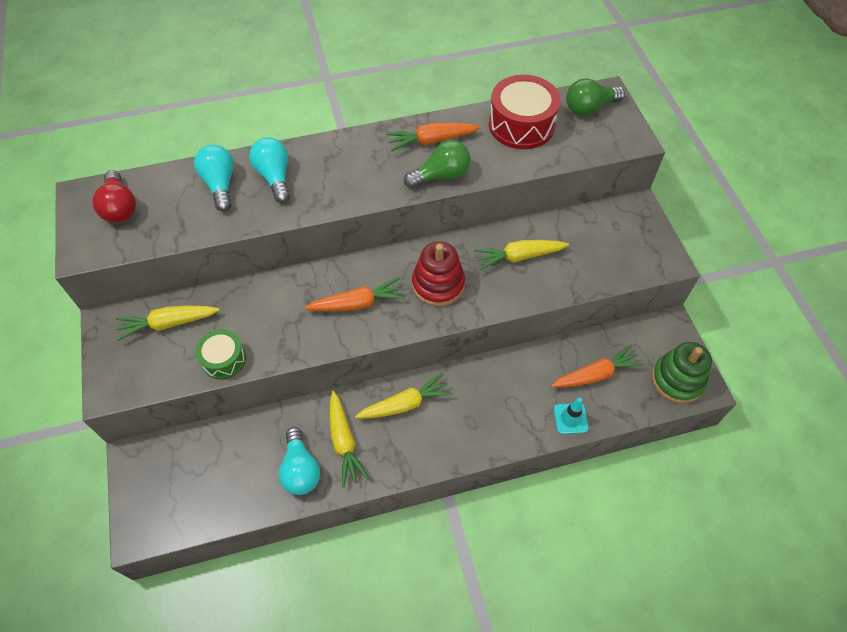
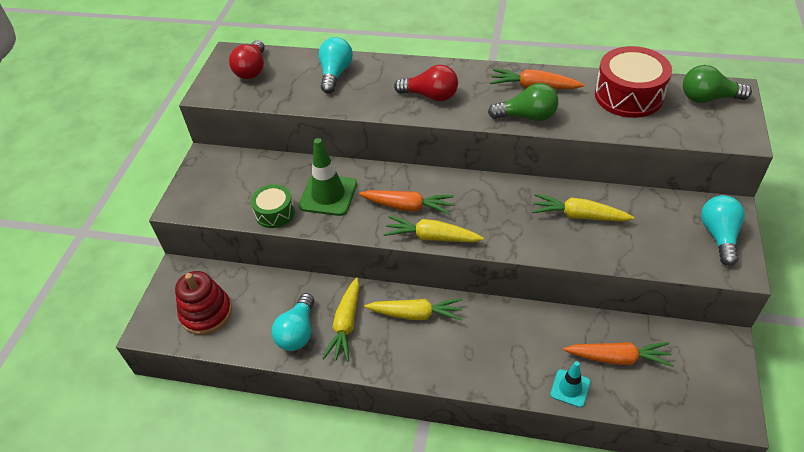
camera: 30 degrees right, 10 degrees down
(168, 323) = (249, 172): yellow carrot -> yellow carrot (432, 237)
(270, 319) = (328, 195): none -> green traffic cone
(274, 177) = (382, 80): turquoise light bulb -> turquoise light bulb (719, 236)
(336, 181) = (430, 96): none -> red light bulb
(438, 284) = (488, 214): red stacking toy -> red stacking toy (206, 313)
(677, 380) = (707, 397): green stacking toy -> none

